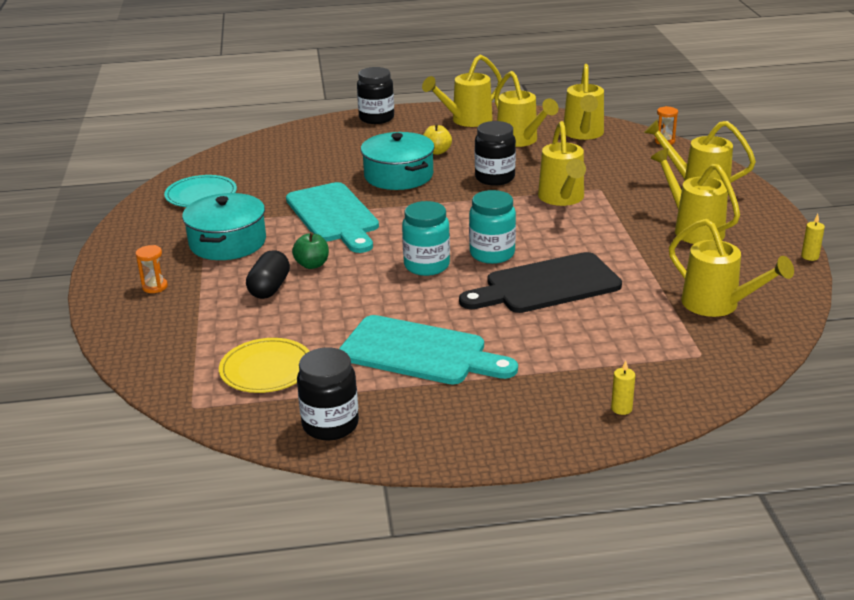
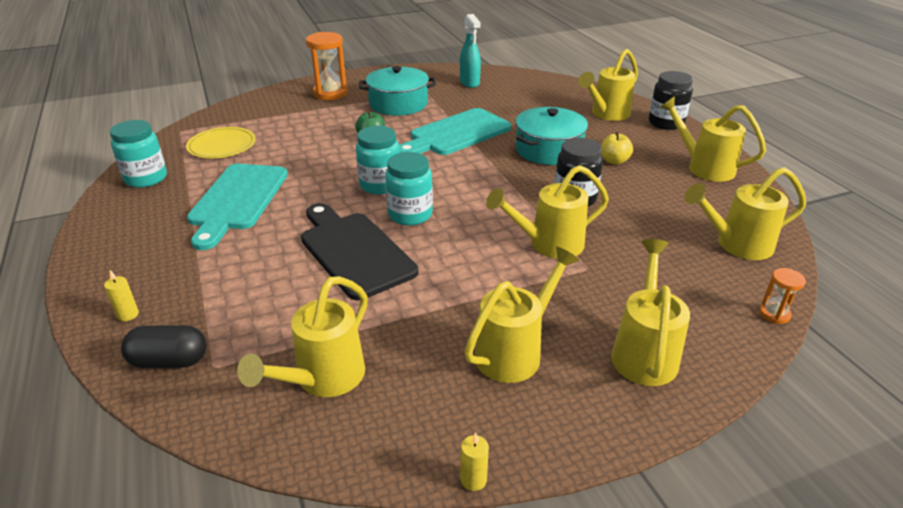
camera: 75 degrees right, 5 degrees up
(155, 287) = (330, 93): orange hourglass -> orange hourglass, size x1.97
(201, 194) = (469, 83): turquoise plate -> turquoise spray bottle
(269, 288) = (333, 129): black capsule -> black capsule (169, 361)
(330, 425) = (146, 178): black jar -> turquoise jar
(520, 140) = (680, 204): yellow watering can -> yellow watering can (607, 114)

